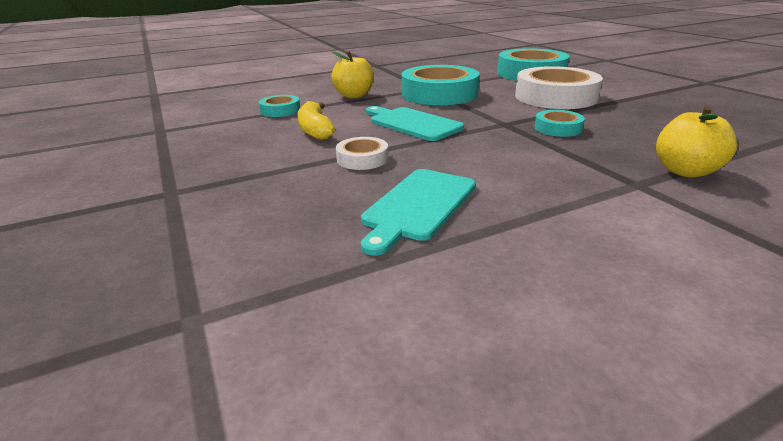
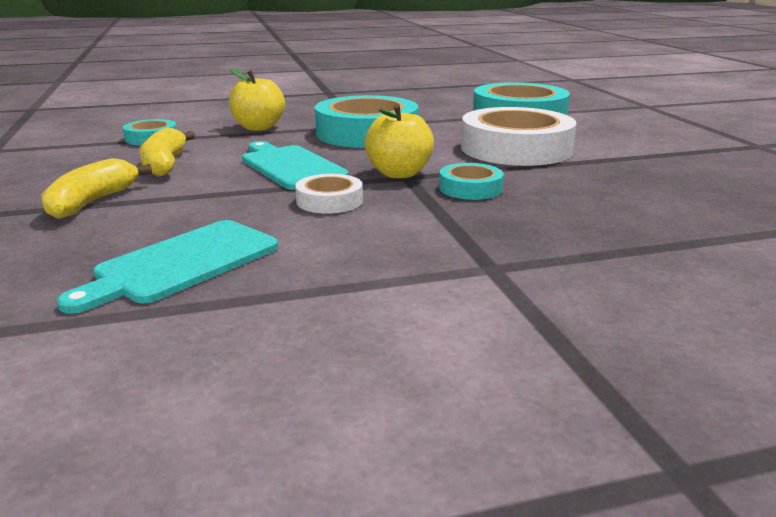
camera: 10 degrees right, 5 degrees down
(292, 165) = (93, 202): none -> yellow banana
(362, 159) = (181, 202): white tape -> white tape (329, 201)
(685, 171) = (579, 258): yellow apple -> yellow apple (399, 173)

